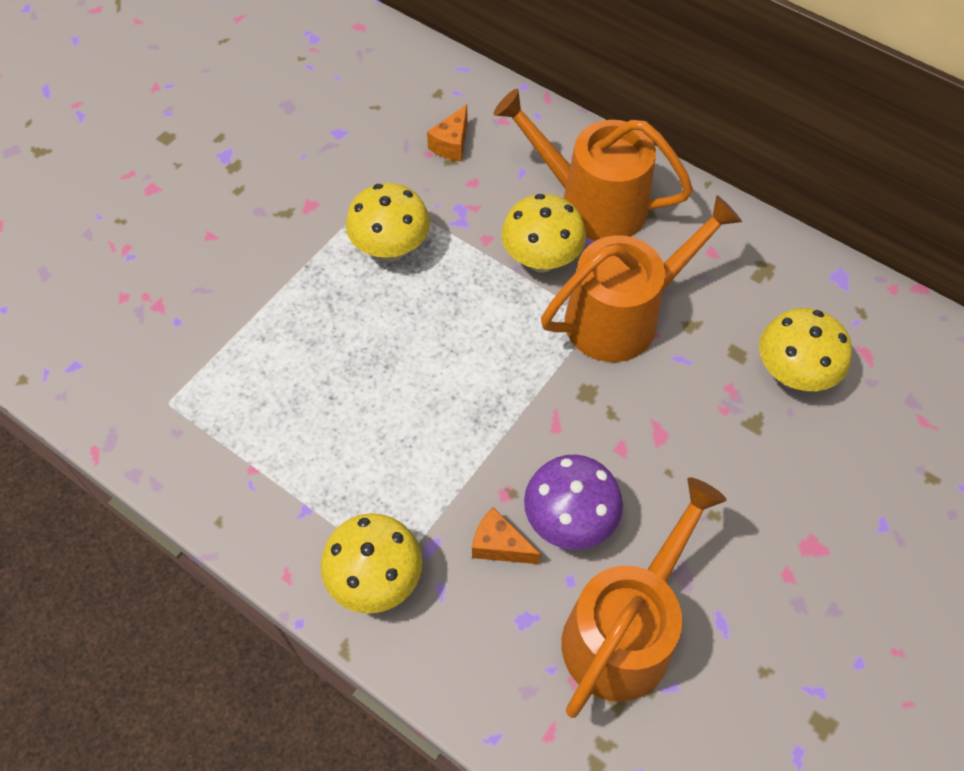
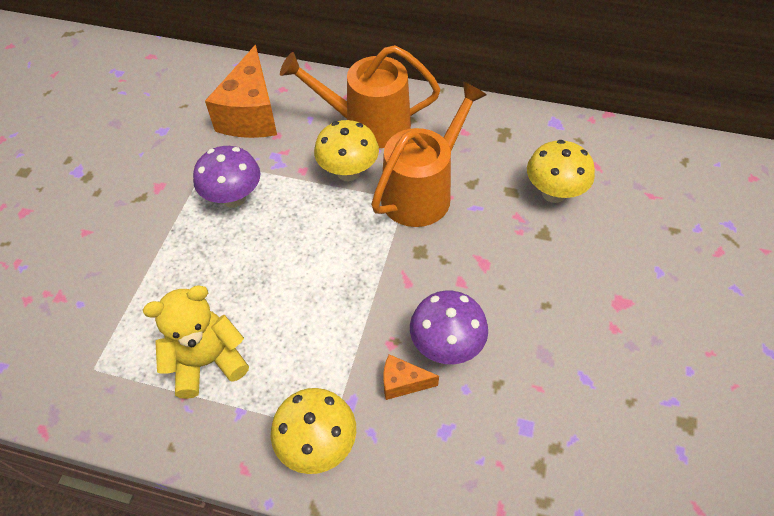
camera: 20 degrees left, 5 degrees down
(291, 439) = (207, 361): none -> yellow teddy bear
(391, 249) = (234, 198): yellow mushroom -> purple mushroom
(451, 144) = (251, 115): orange cheese -> orange cheese, size x2.17
(624, 631) = (521, 411): orange watering can -> none

